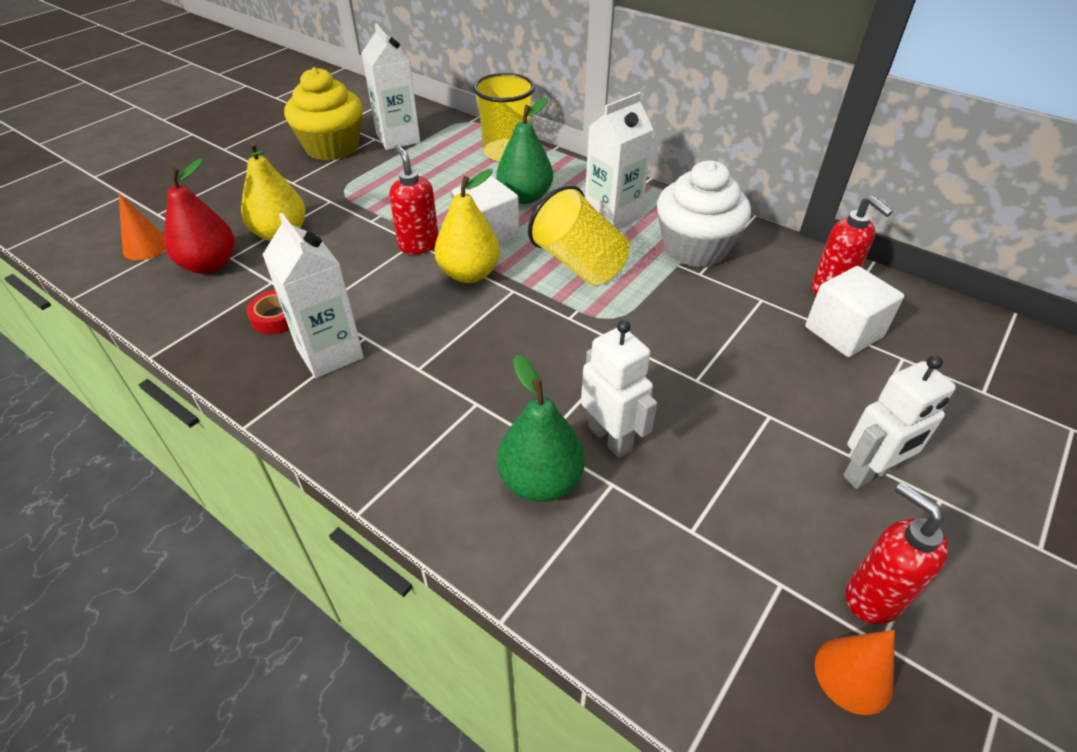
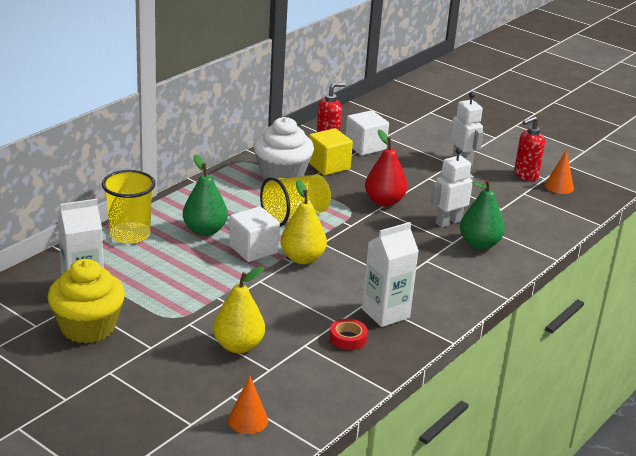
camera: 90 degrees left, 15 degrees down
(210, 265) = (279, 379): red pear -> red pear (384, 201)
(418, 245) = (264, 279): red soap dispenser -> none
(612, 216) = (239, 198): white carton -> none
(748, 291) = (328, 166): none -> yellow cube

